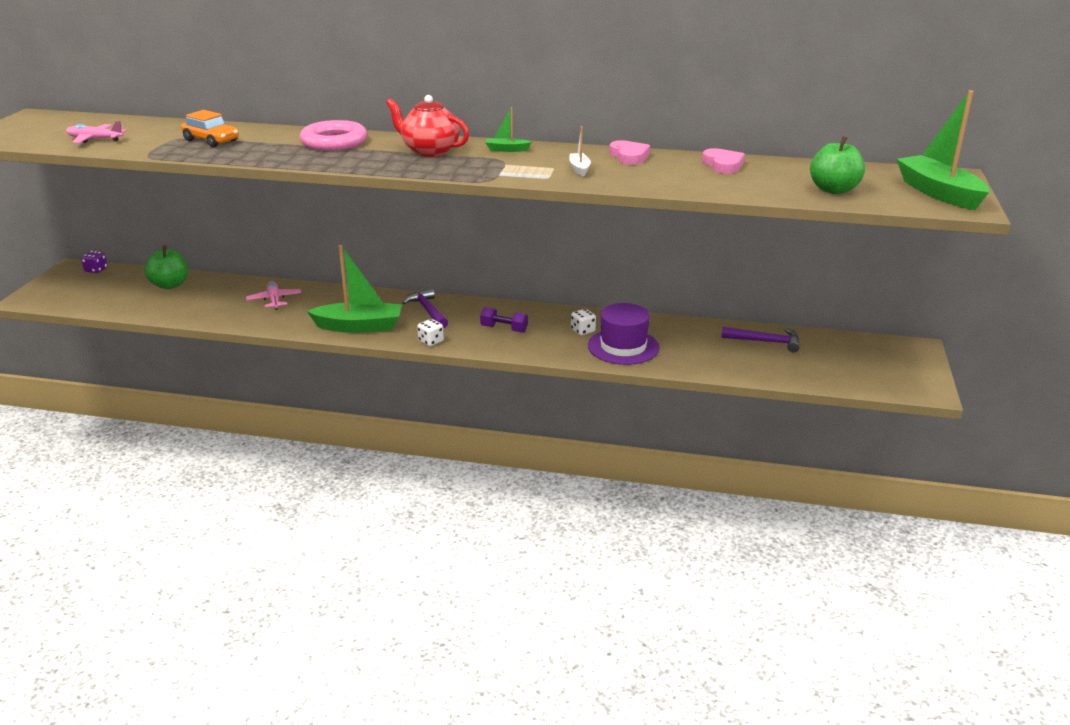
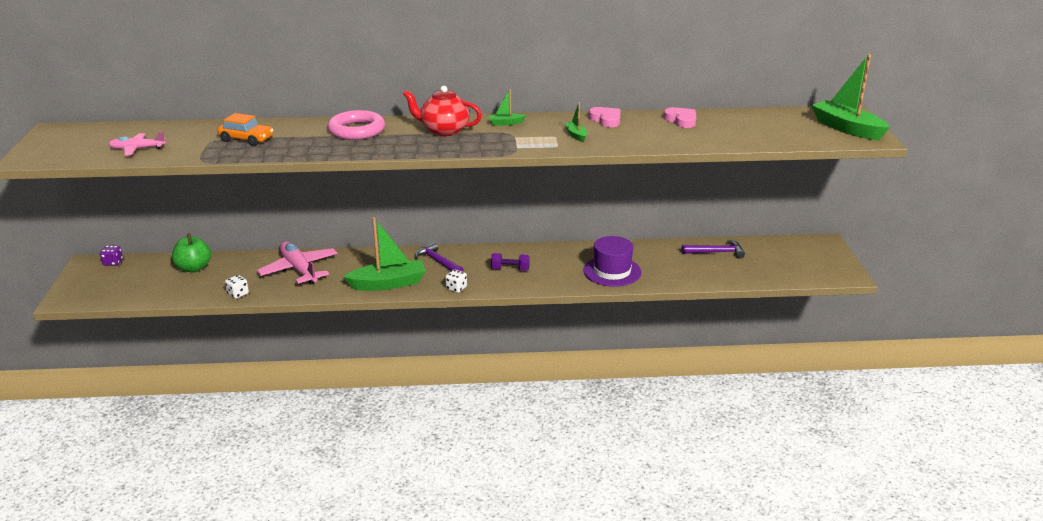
camera: 15 degrees left, 0 degrees up
(274, 300) = (299, 269): pink plane -> pink plane, size x1.70
(579, 169) = (576, 135): white boat -> green boat
(583, 331) = (573, 262): white dice -> white dice (238, 294)
(833, 190) = (774, 134): green apple -> none

